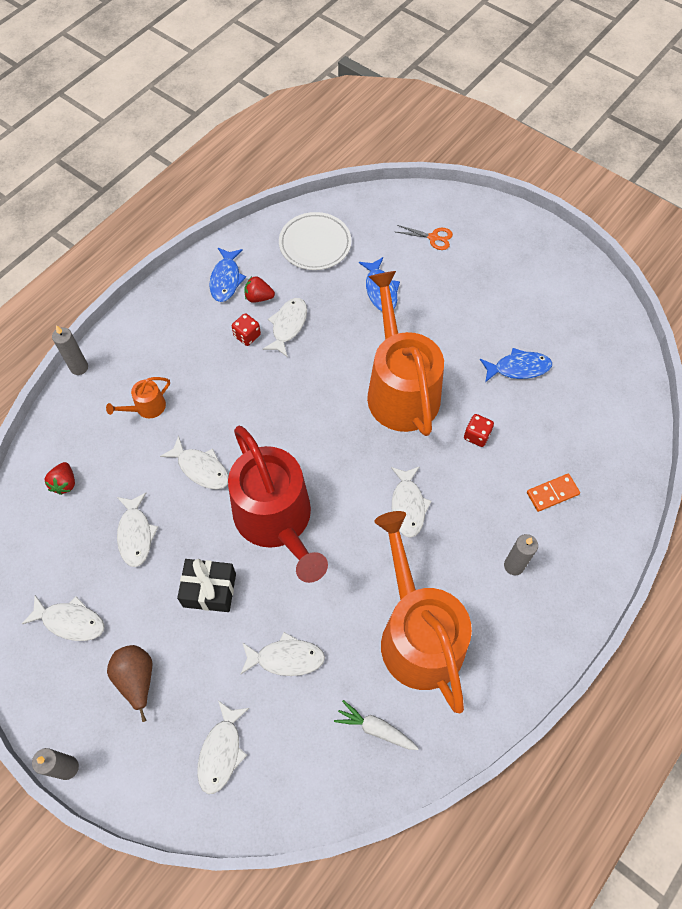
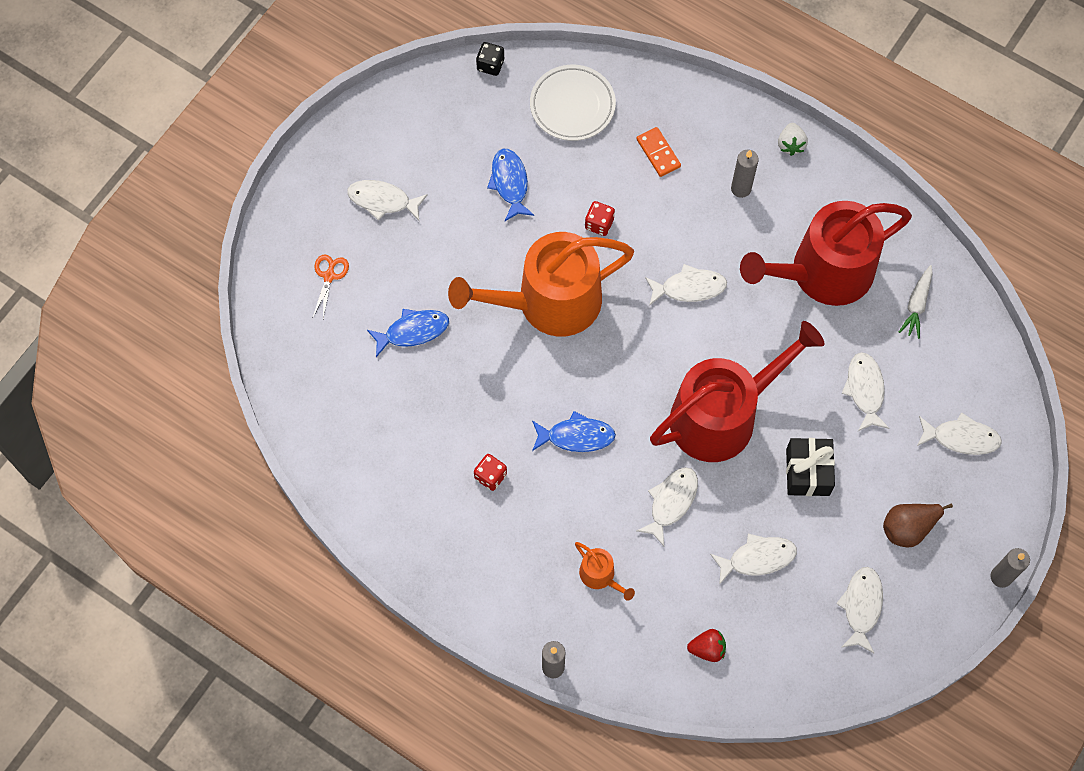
camera: 95 degrees left, 5 degrees up
(226, 279) = (408, 512): blue fish -> blue fish (576, 436)
(259, 297) = (433, 470): red strawberry -> none
(288, 326) = (472, 431): white fish -> white fish (383, 201)
(315, 244) = (346, 412): white plate -> white plate (572, 105)
(418, 634) = (823, 272): orange watering can -> red watering can
(565, 622) = (790, 145): none -> white strawberry
(640, 361) = (490, 65): none -> black dice

